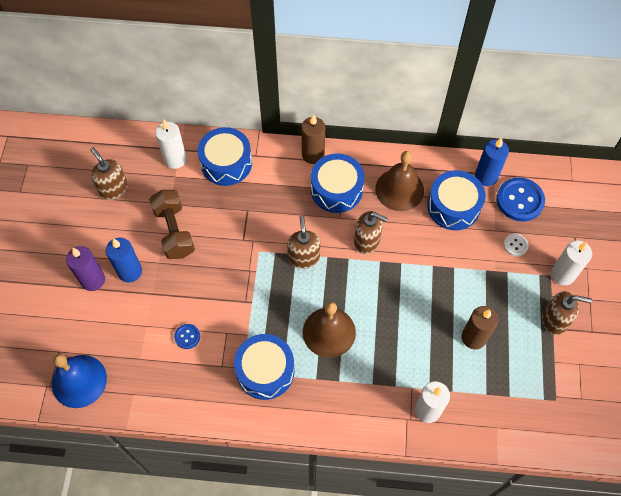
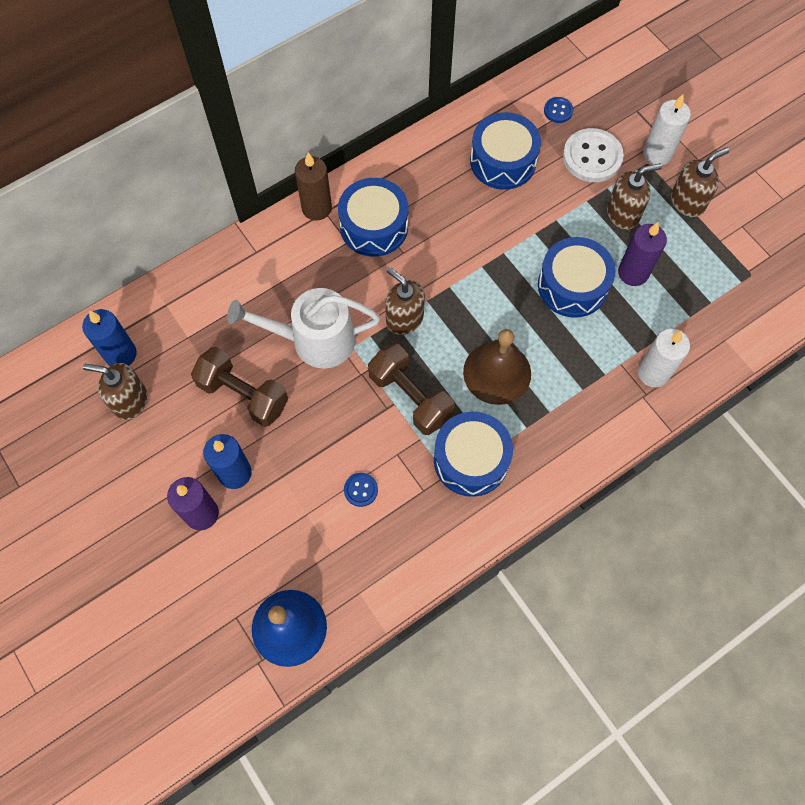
camera: 40 degrees left, 5 degrees up
(175, 159) = (170, 319): white candle -> none
(226, 163) = (232, 282): blue drum -> blue drum (572, 286)
(241, 231) = (315, 340): none -> white watering can
(264, 306) = (410, 397): none -> brown dumbbell
(367, 241) = (452, 256): brown soap dispenser -> brown soap dispenser (623, 214)
(399, 189) = (436, 181): brown bell -> none
(473, 337) = (633, 273): brown candle -> purple candle
(486, 176) = (507, 109): blue candle -> blue candle (121, 354)
(515, 245) = (592, 157): white button -> white button, size x2.00
(520, 200) = (558, 111): blue button -> blue button, size x0.50

